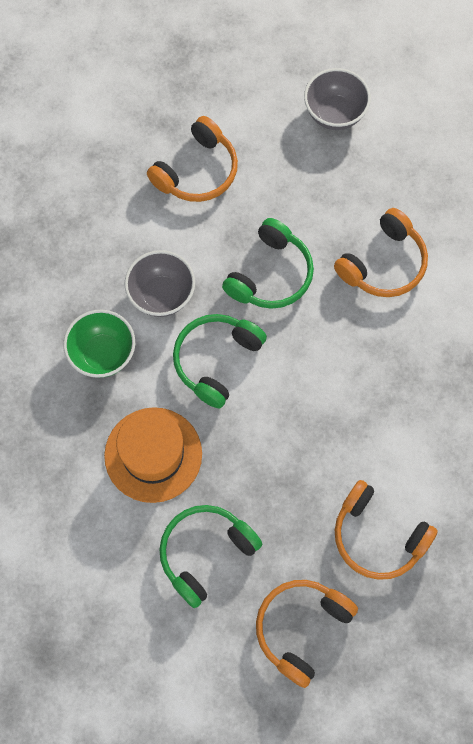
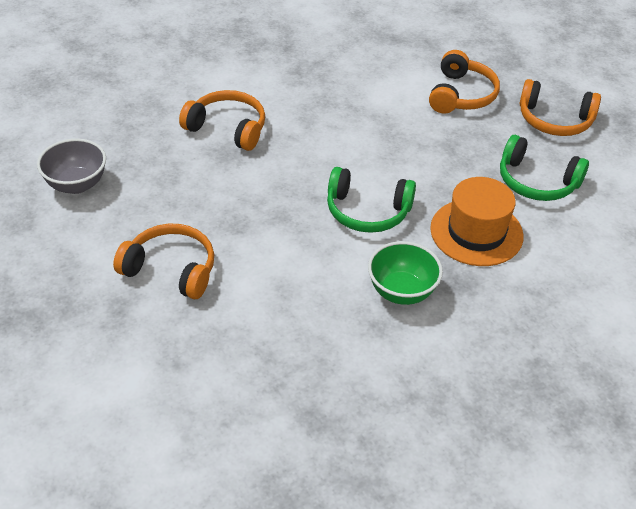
camera: 110 degrees left, 25 degrees down
(162, 295) = (320, 263): grey bowl -> none
(271, 275) = (266, 194): green headphones -> none

